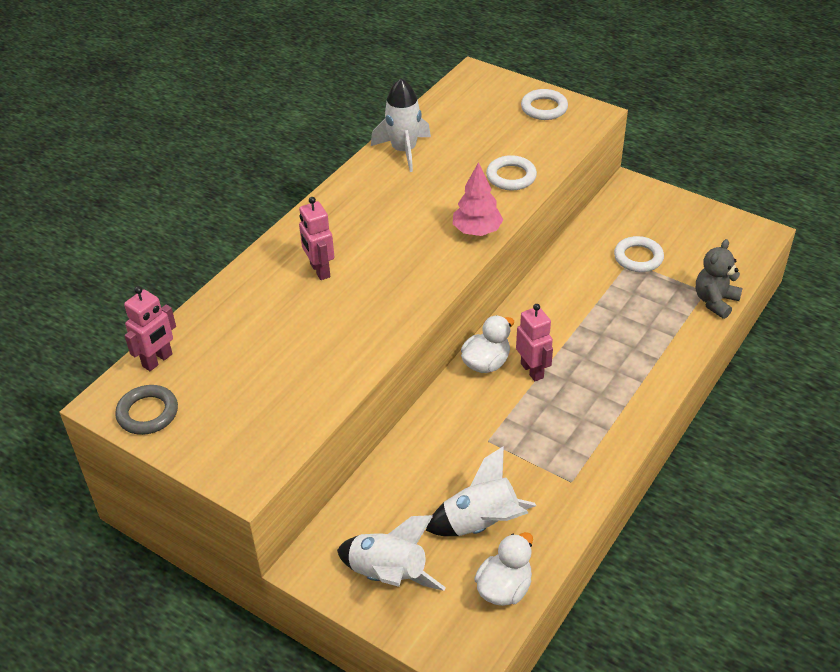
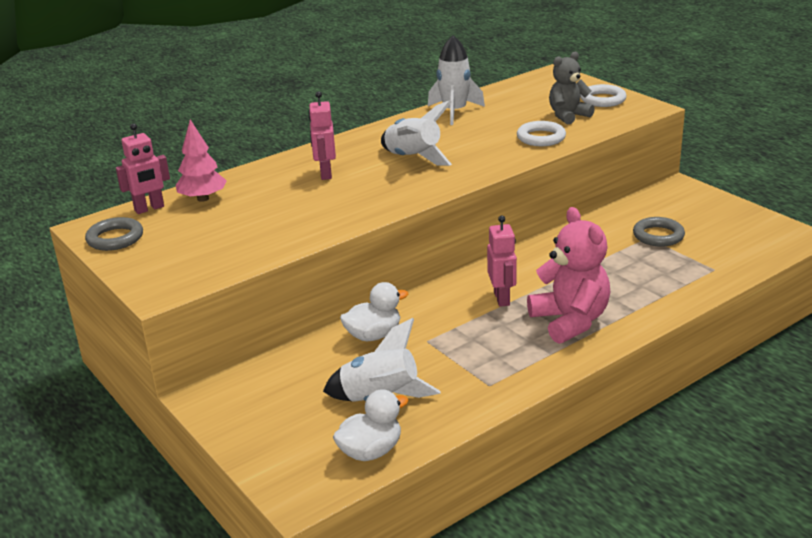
camera: 20 degrees right, 15 degrees down
(388, 575) = (268, 419): white rocket -> white rocket (413, 158)
(477, 231) = (484, 167): pink tree -> pink tree (203, 198)
(486, 363) = (461, 286): white duck -> white duck (373, 335)
(607, 385) = (570, 321): none -> pink teddy bear
(638, 257) = (658, 236): white ring -> grey ring
(715, 301) = (721, 278): grey teddy bear -> grey teddy bear (568, 116)

